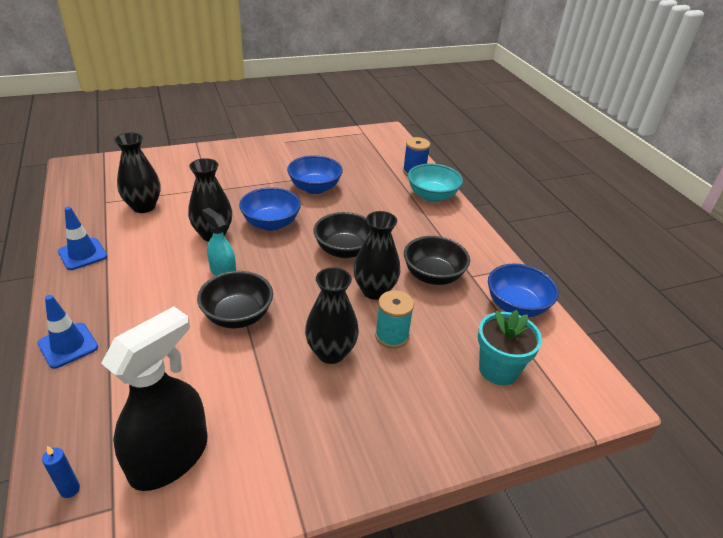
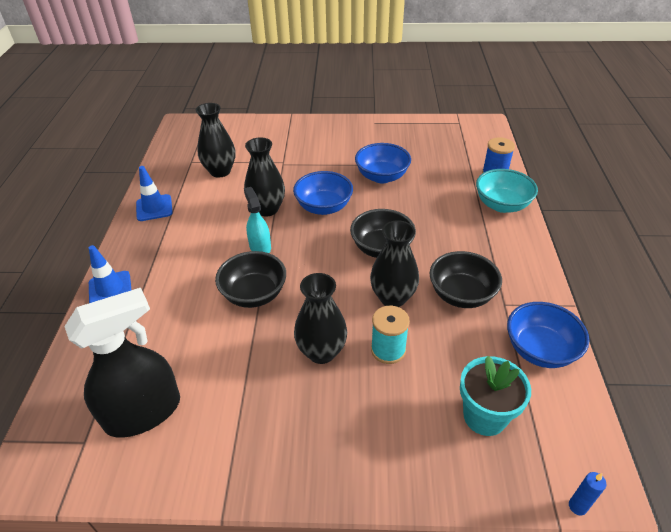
camera: 25 degrees right, 5 degrees up
(70, 489) = (61, 416): blue candle -> blue candle (577, 506)

